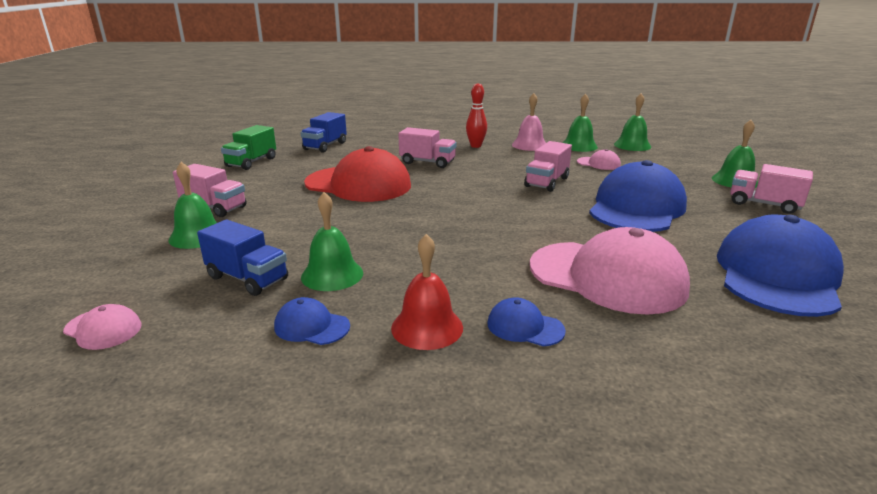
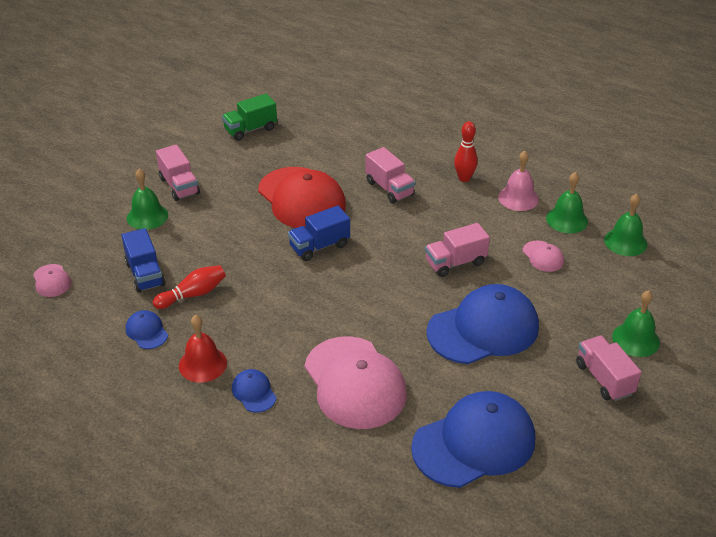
camera: 35 degrees right, 15 degrees up
(325, 146) = (330, 125): blue truck -> blue truck (319, 246)
(332, 275) = (193, 294): green bell -> red bowling pin

